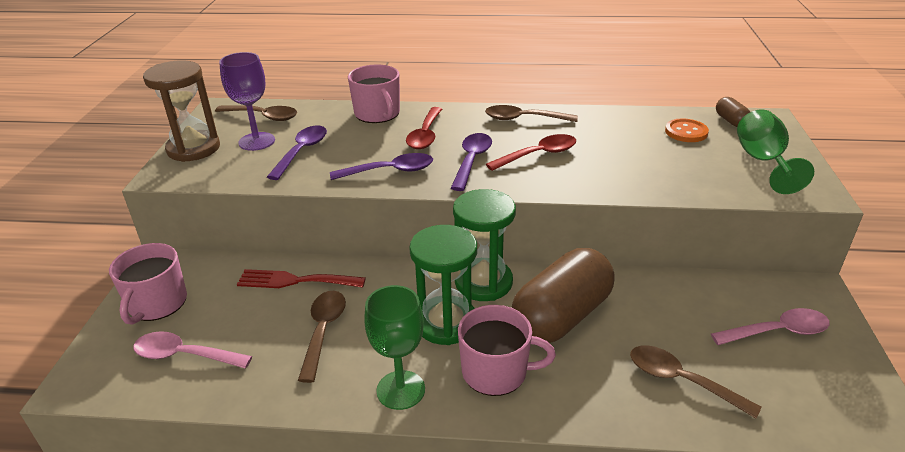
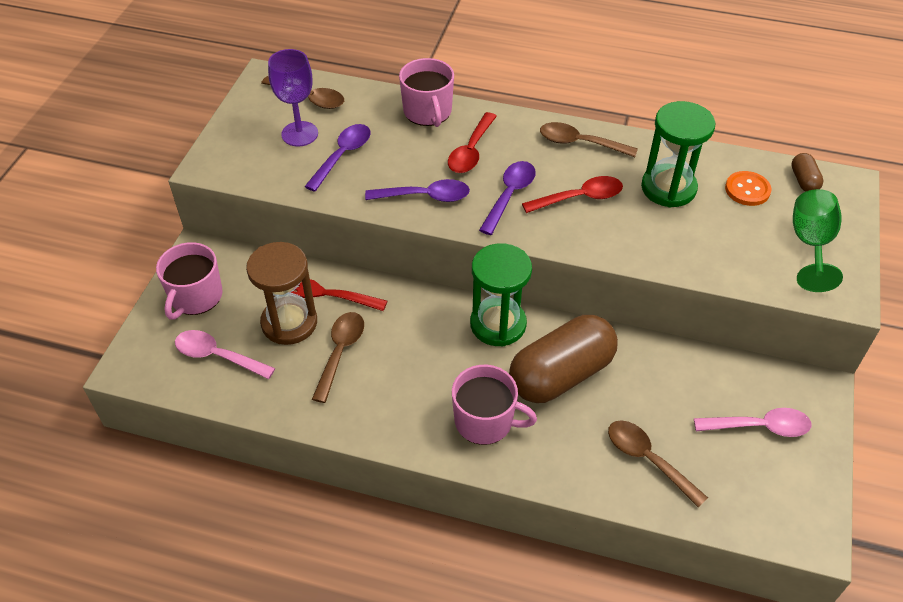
camera: 10 degrees right, 15 degrees up
(193, 149) = (237, 134): brown hourglass -> brown hourglass (289, 323)
(400, 390) = (398, 423): green goblet -> none
(446, 323) = (452, 363): green hourglass -> green hourglass (668, 188)

